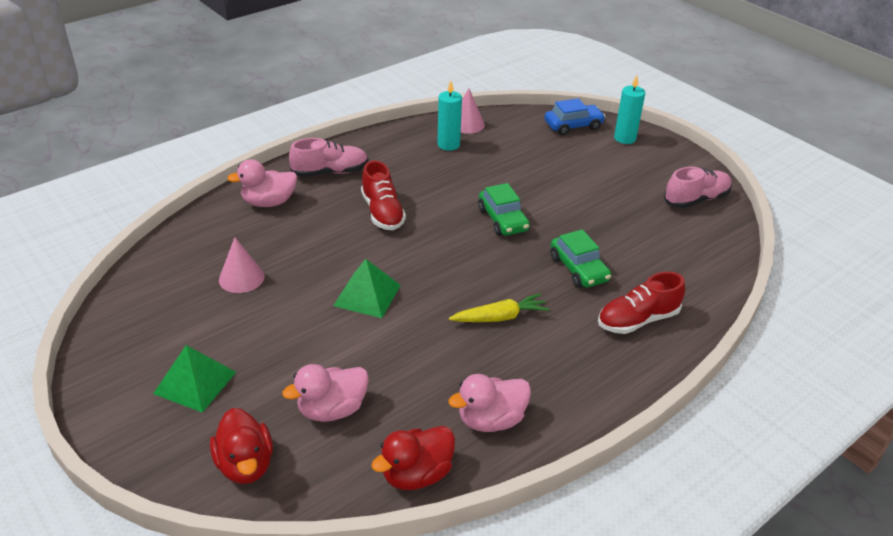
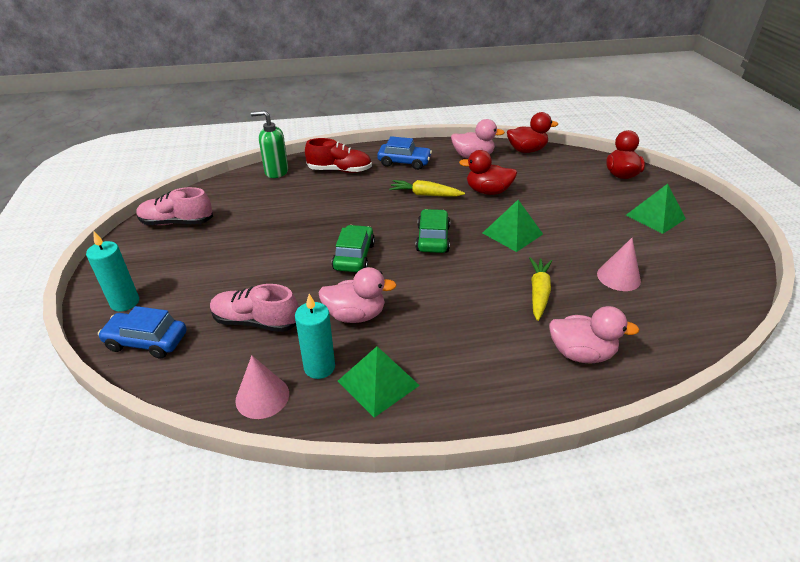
camera: 150 degrees left, 0 degrees up
(316, 239) = (538, 292): none -> yellow carrot
(330, 172) = (492, 375): pink shoe -> pink shoe (256, 321)
(332, 409) = (563, 182): pink duck -> pink duck (355, 315)
(382, 212) = (459, 299): red shoe -> none
(403, 148) = (378, 383): none -> green pyramid
(428, 351) = (487, 191): none -> red duck
(575, 367) = (404, 162): none -> blue car
(578, 269) = (339, 205): green car -> green car (433, 239)
(704, 290) = (276, 172): none -> green soap dispenser

